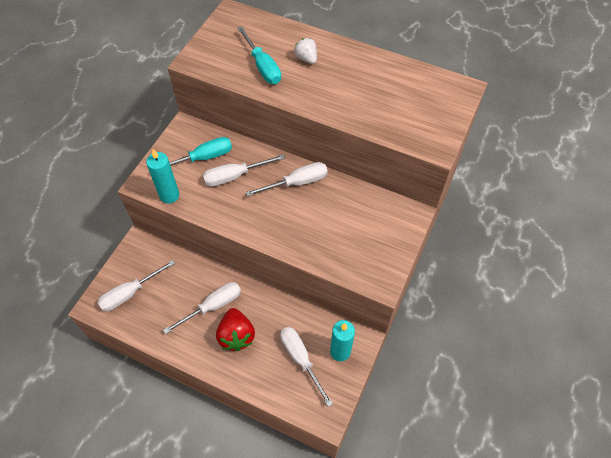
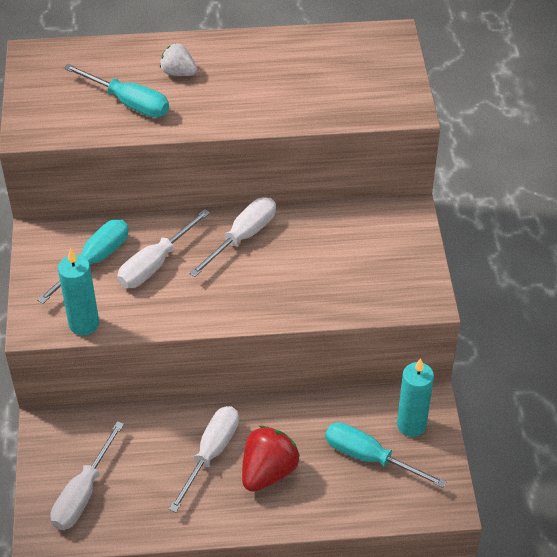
camera: 30 degrees left, 10 degrees down
(236, 335) = (268, 472): red strawberry -> red strawberry turned 105 degrees counterclockwise
(301, 359) = (369, 457): white screwdriver -> turquoise screwdriver

